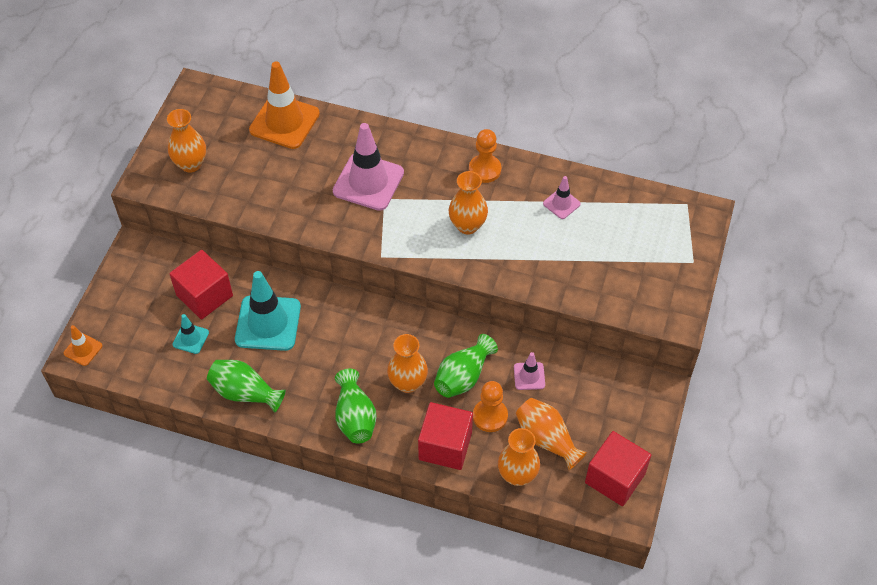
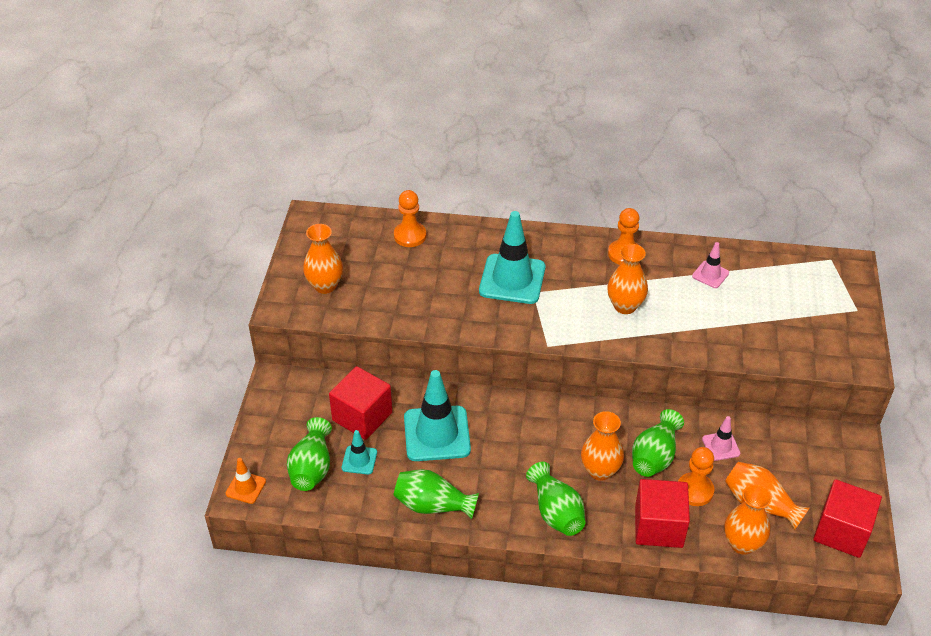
camera: 10 degrees left, 10 degrees down
(146, 339) = (312, 468): none -> green vase
(284, 122) = (410, 236): orange traffic cone -> orange pawn
(368, 182) = (512, 279): pink traffic cone -> turquoise traffic cone

